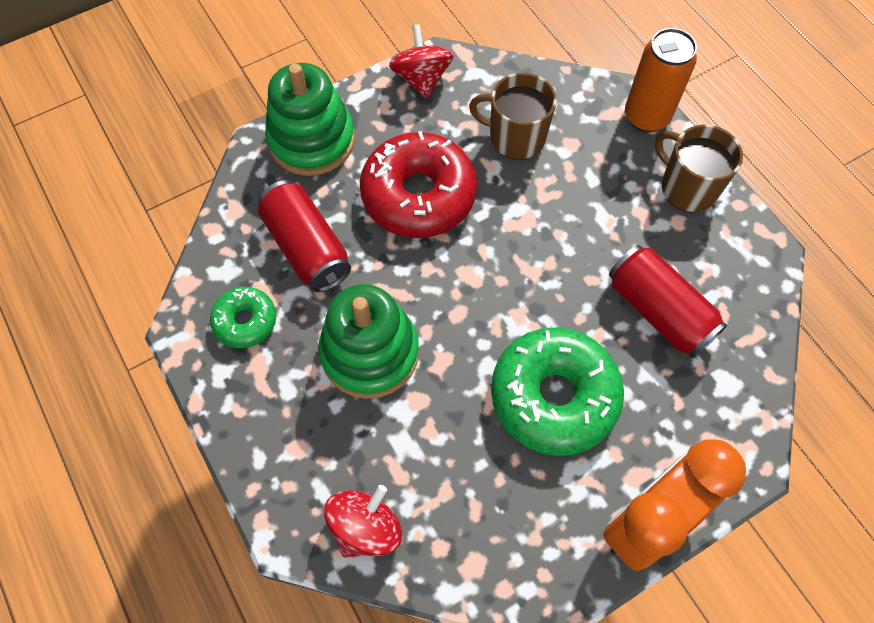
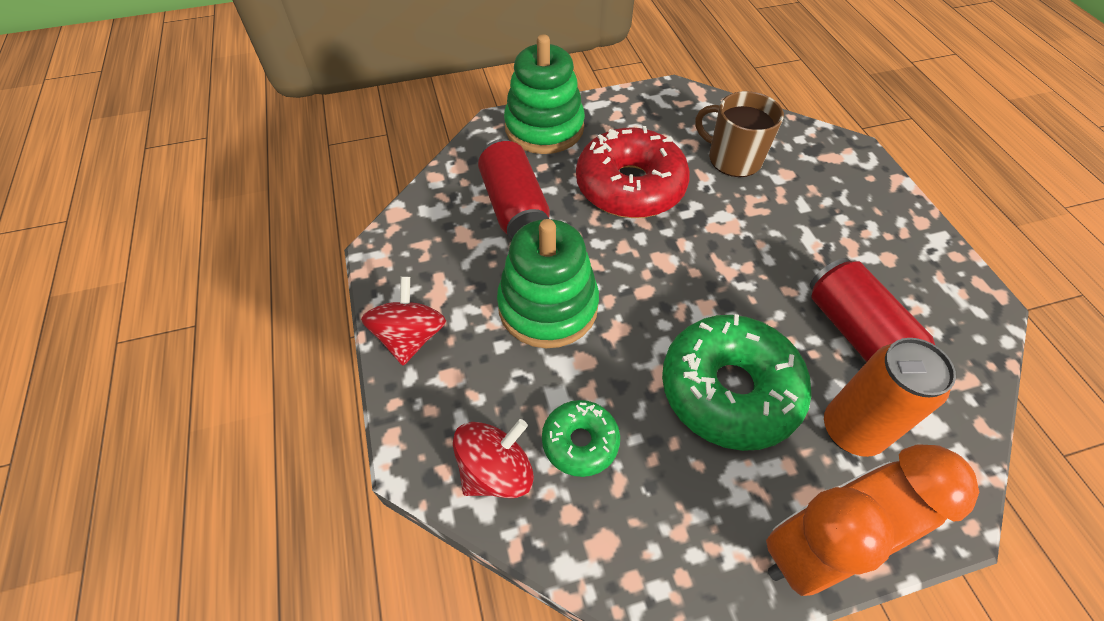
camera: 15 degrees right, 10 degrees down
(245, 321) = (438, 254): green donut -> green donut (580, 442)
(421, 79) = (655, 101): red spinning top -> red spinning top (410, 337)
(646, 117) = (865, 166): orange can -> orange can (851, 430)
(687, 187) = (902, 231): brown mug -> none

